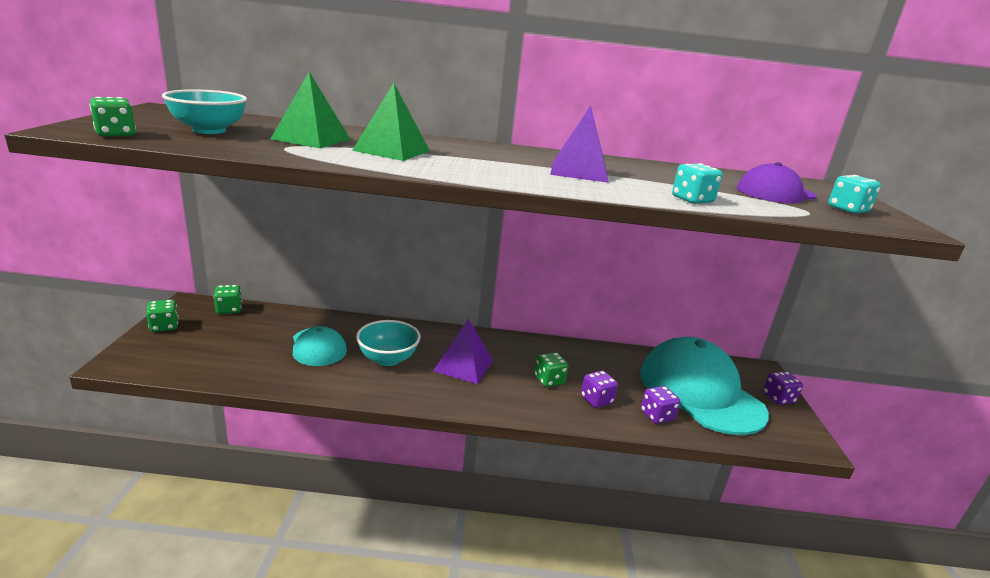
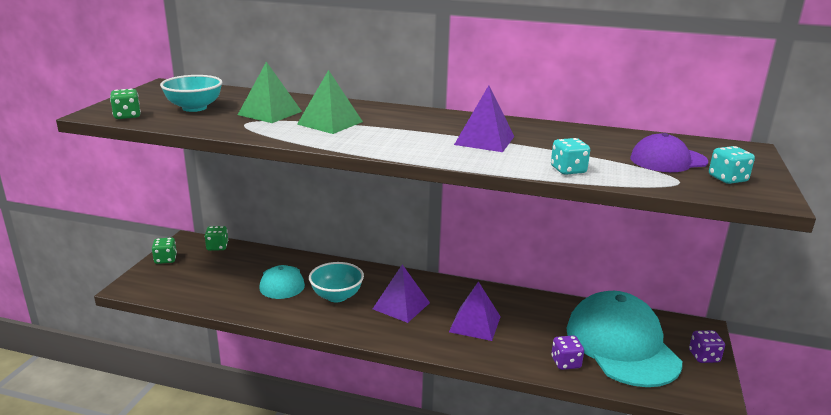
camera: 15 degrees right, 0 degrees up
(549, 380) = (475, 324): green dice -> purple pyramid
(596, 400) = (513, 344): purple dice -> none

